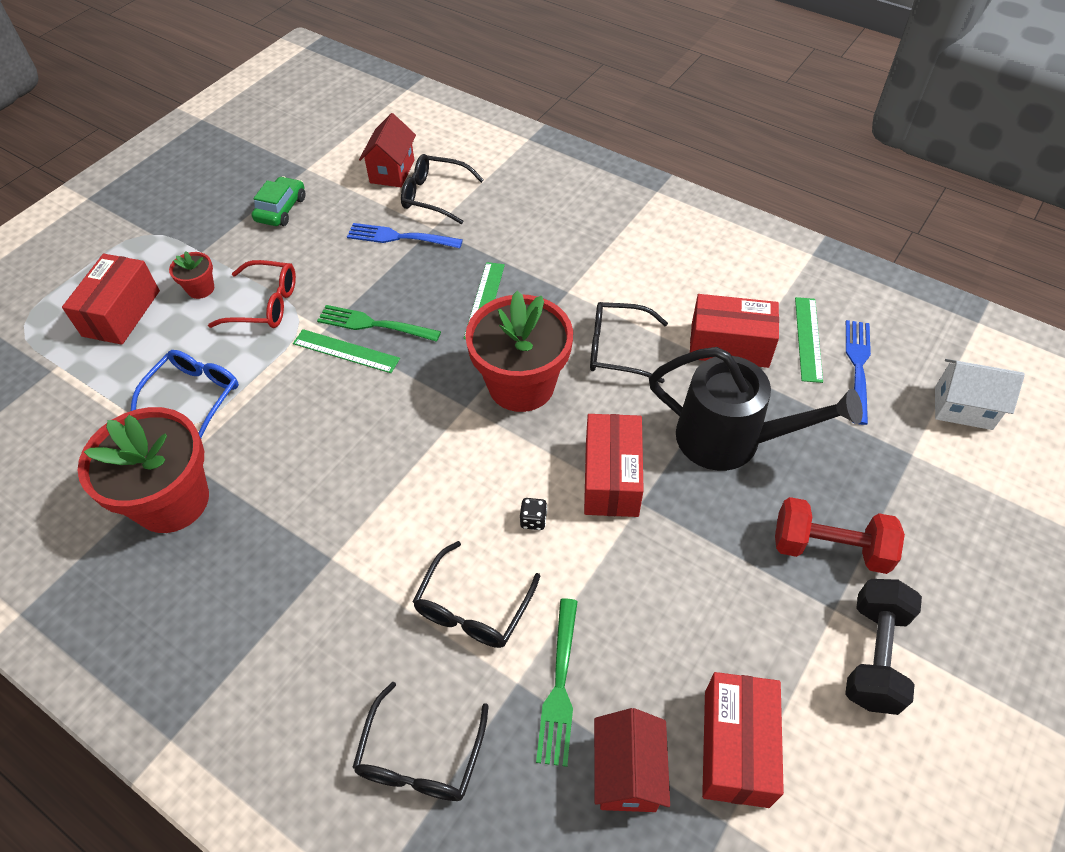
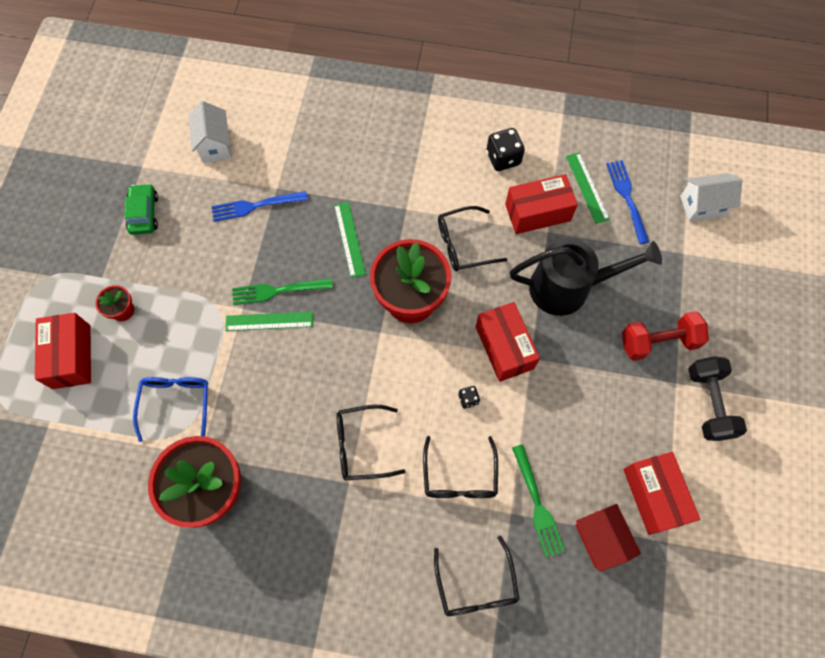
camera: 25 degrees left, 15 degrees up
(265, 304) = (183, 305): red glasses -> none
(392, 171) = (215, 145): red house -> white house
(434, 196) = (262, 157): black glasses -> black glasses (361, 445)
(713, 277) = (503, 158): none -> black dice

